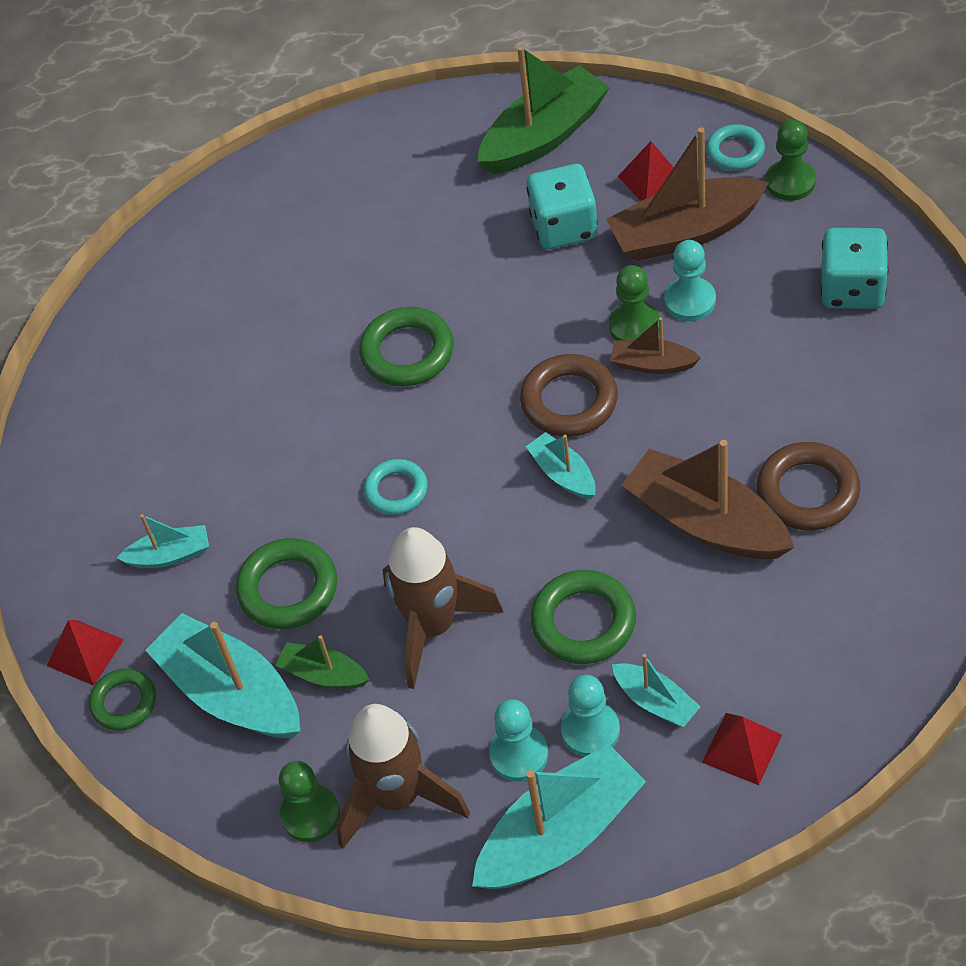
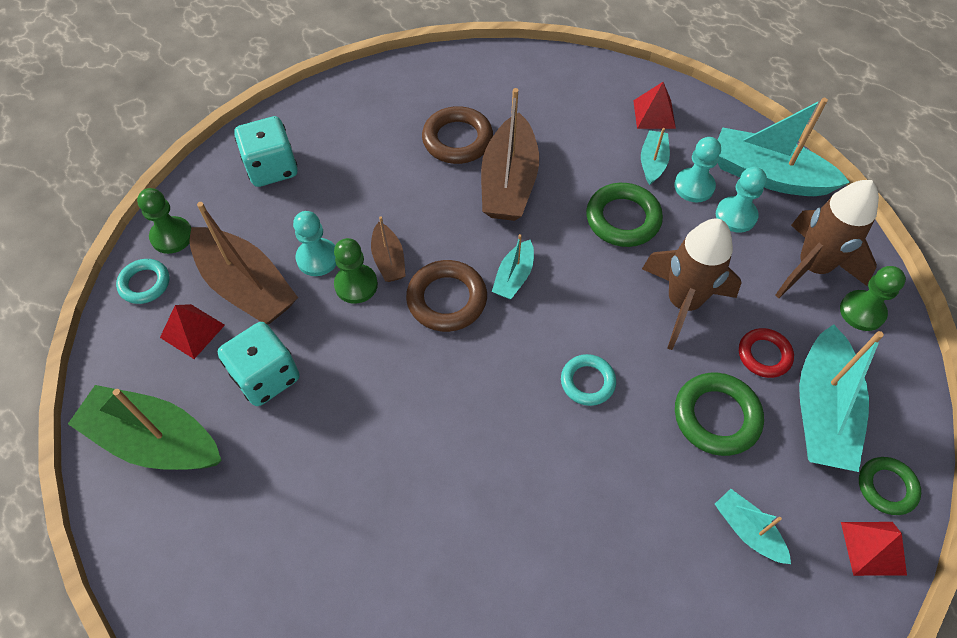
camera: 125 degrees left, 5 degrees up
(323, 674) = (764, 355): green boat -> red ring
(407, 352) = (450, 440): green ring -> none

